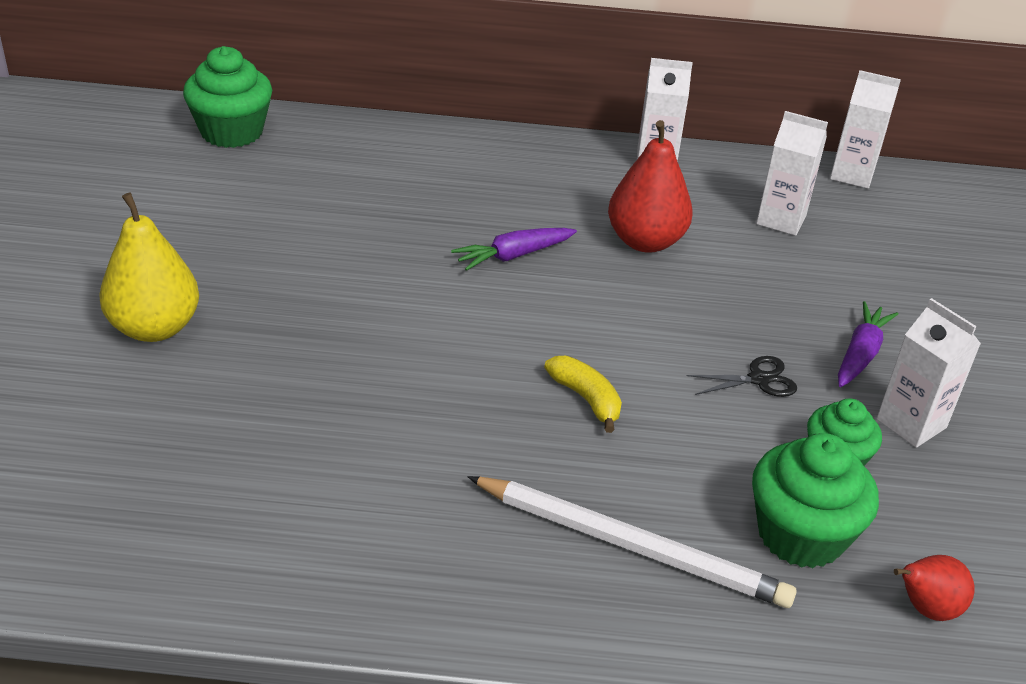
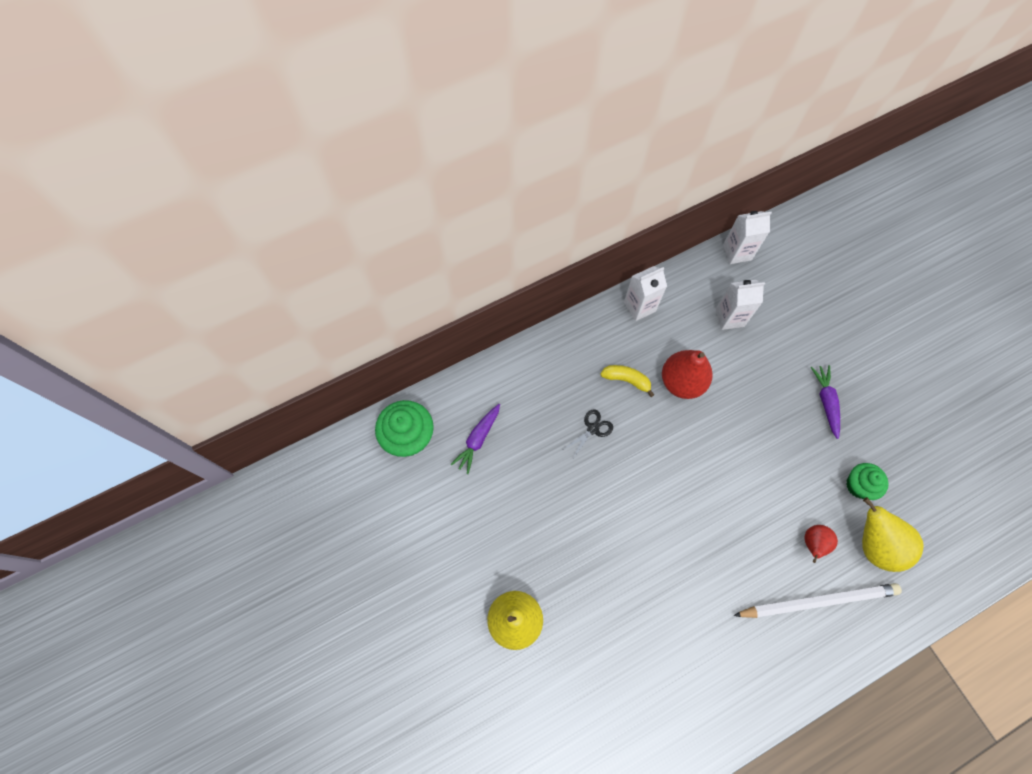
camera: 30 degrees left, 30 degrees up
(513, 256) = (631, 439): purple carrot -> purple carrot (478, 439)
(586, 399) = (738, 521): yellow banana -> yellow banana (626, 380)
(758, 379) = (797, 453): black scissors -> black scissors (593, 429)
(800, 534) = (874, 543): green cupcake -> yellow pear
(911, 423) = (873, 437): white carton -> none
(925, 608) = (941, 551): red pear -> red pear (813, 544)

